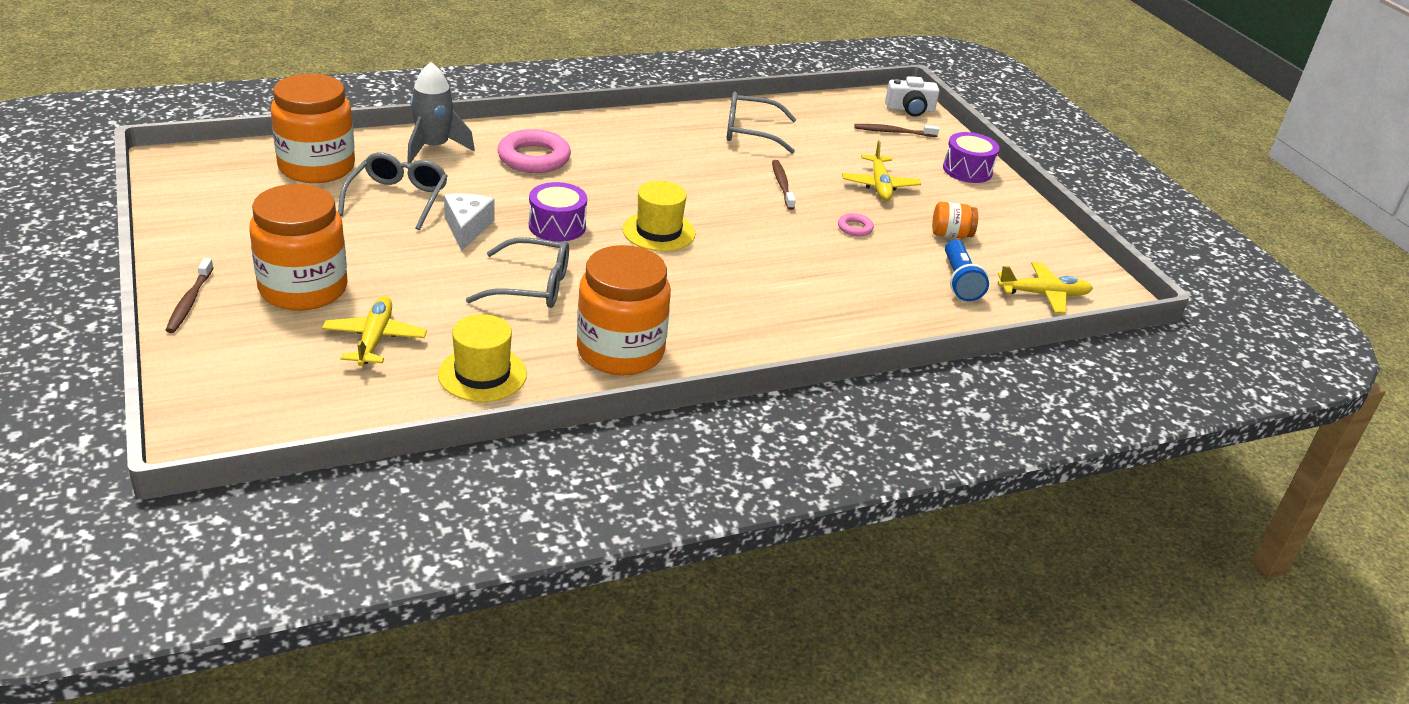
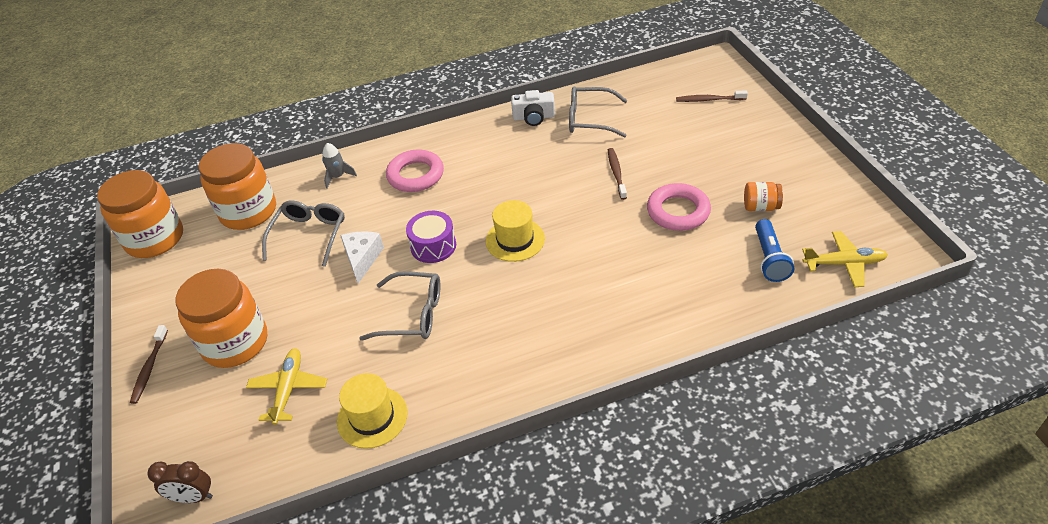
camera: 10 degrees right, 10 degrees up
(253, 427) = (193, 497): none -> brown clock
(434, 147) = (338, 177): grey rocket -> grey rocket, size x0.60
(620, 351) = (483, 377): orange jar -> orange jar (155, 239)
(855, 228) = (678, 211): pink ring -> pink ring, size x2.09
(879, 185) = (698, 161): yellow plane -> none
(910, 109) = (723, 72): white camera -> white camera (534, 117)
(967, 170) = (773, 132): purple drum -> none

